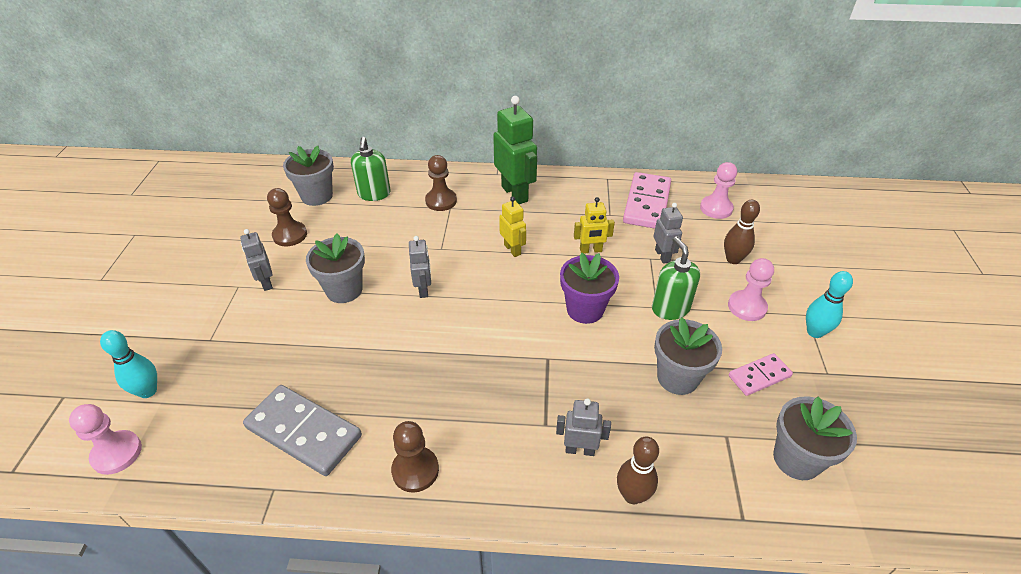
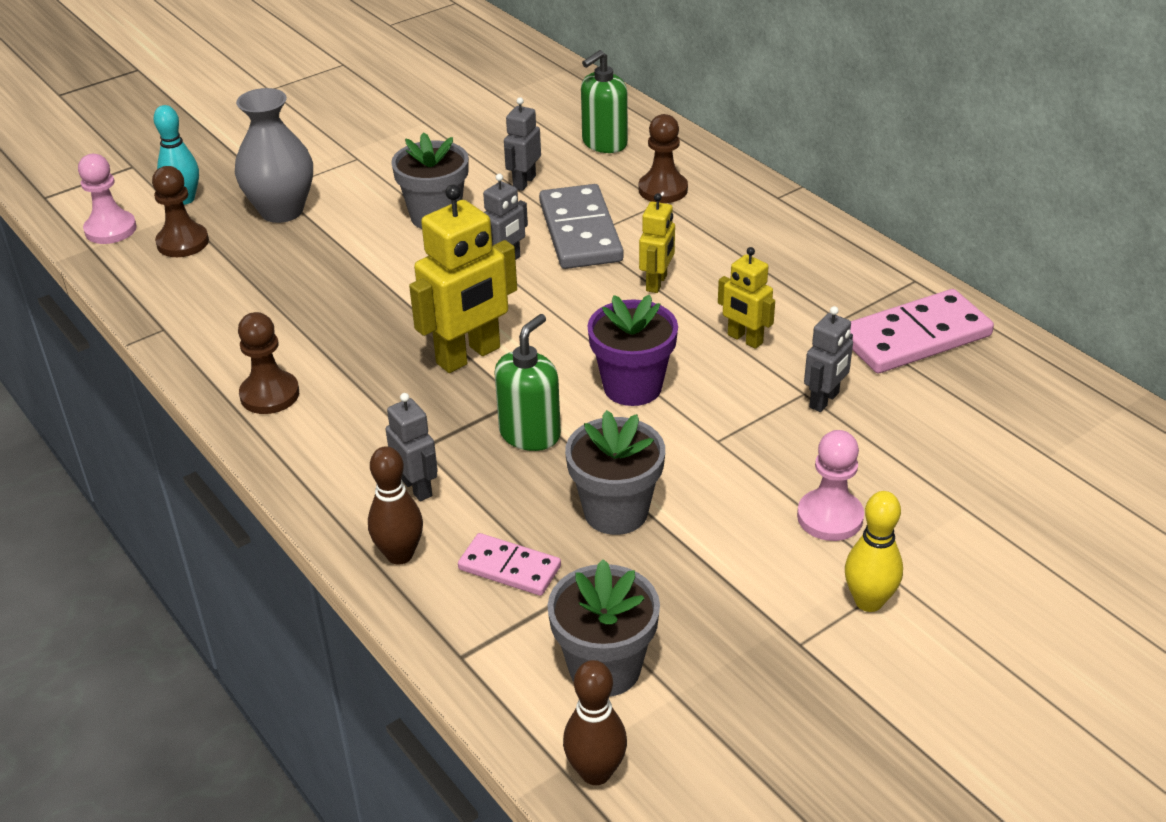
camera: 50 degrees right, 5 degrees down
(237, 351) = (282, 211): none -> grey vase
(266, 282) = (383, 169): grey robot -> grey robot (524, 182)
(290, 235) = (464, 138): brown pawn -> brown pawn (183, 242)
(304, 432) = (238, 306): grey domino -> grey domino (580, 232)
(317, 196) = (545, 114): grey flower pot -> none
(487, 354) = (469, 356): none -> yellow robot
(515, 194) = (761, 230): green robot -> none
(670, 308) = (730, 452): green soap dispenser -> green soap dispenser (530, 434)
(716, 208) = (1007, 401): pink pawn -> none
(733, 259) = (913, 464): brown bowling pin -> brown bowling pin (595, 772)
(759, 376) = (709, 581): pink domino -> pink domino (509, 568)
(814, 332) = (868, 601): turquoise bowling pin -> yellow bowling pin

